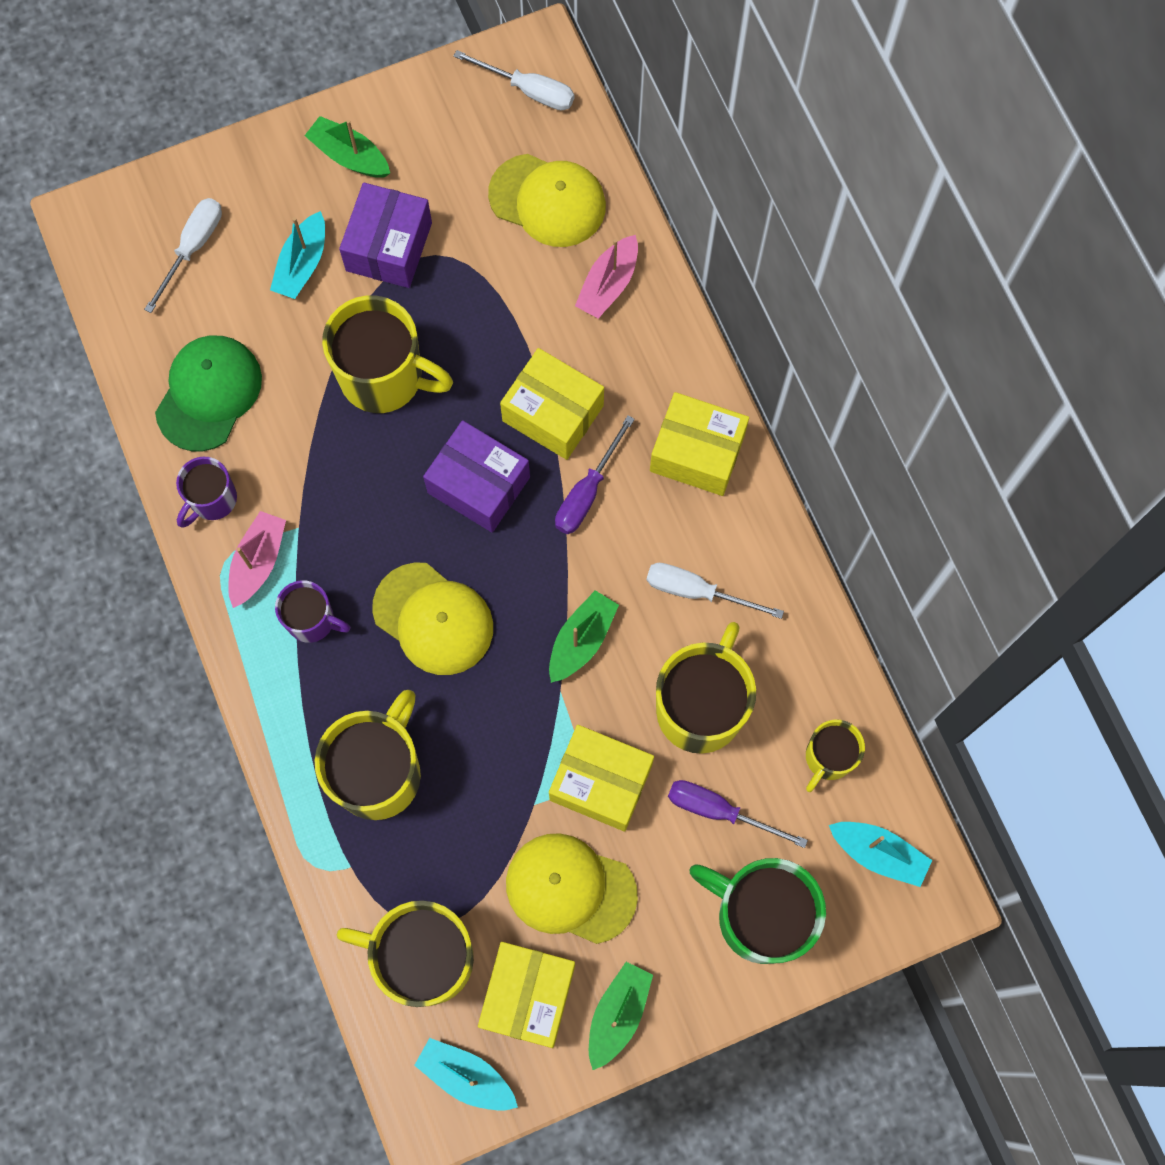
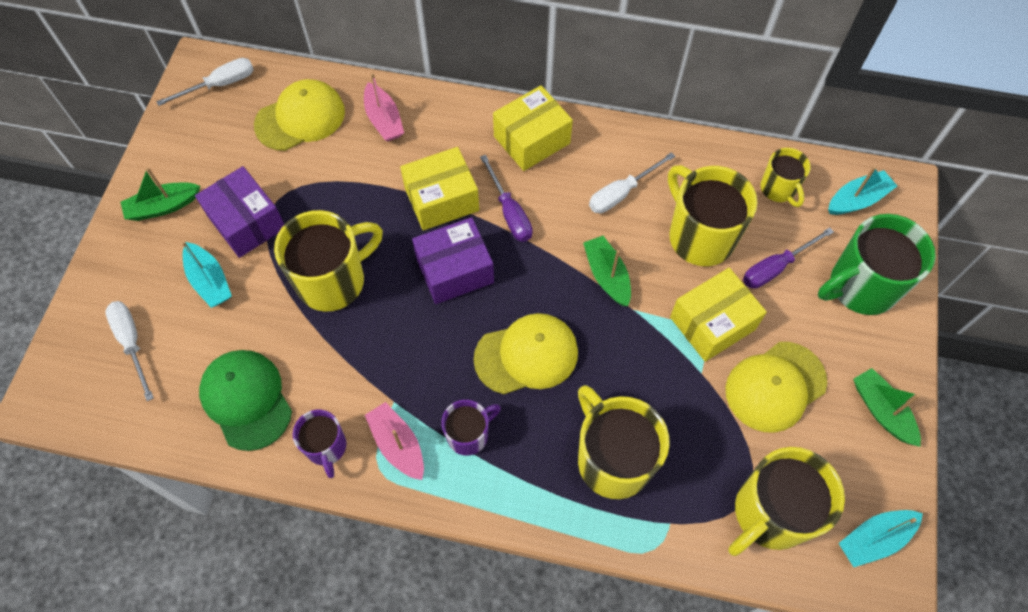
camera: 55 degrees left, 10 degrees down
(528, 996) = (837, 460): yellow box -> none

